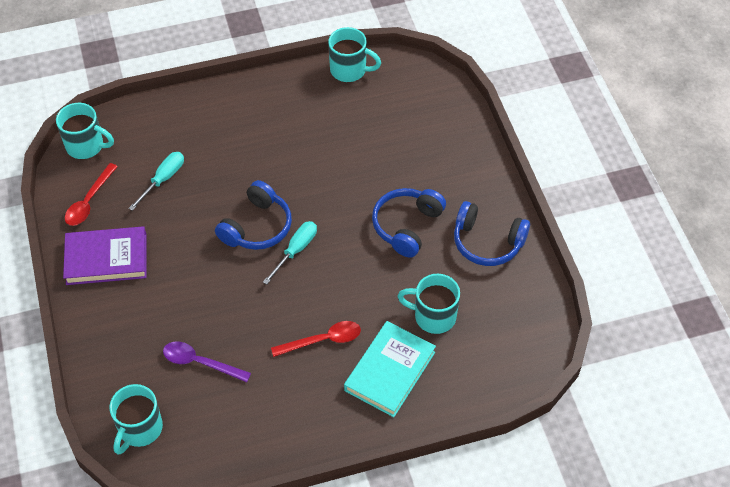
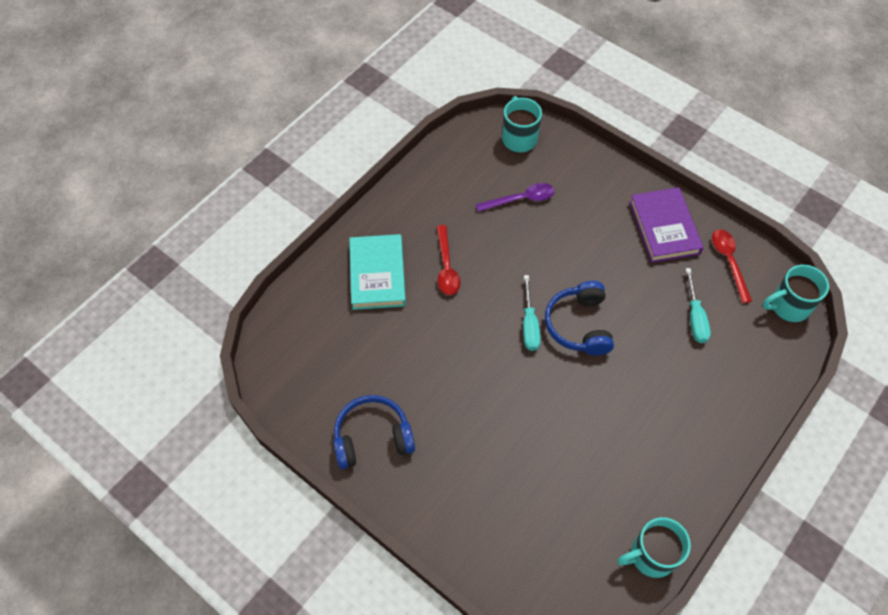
camera: 145 degrees right, 5 degrees up
(106, 259) = (664, 228): purple book -> purple book turned 60 degrees counterclockwise
(323, 340) = (446, 267): red spoon -> red spoon turned 45 degrees counterclockwise
(407, 226) = (455, 407): blue headphones -> none
(433, 316) = (374, 338): turquoise mug -> none

